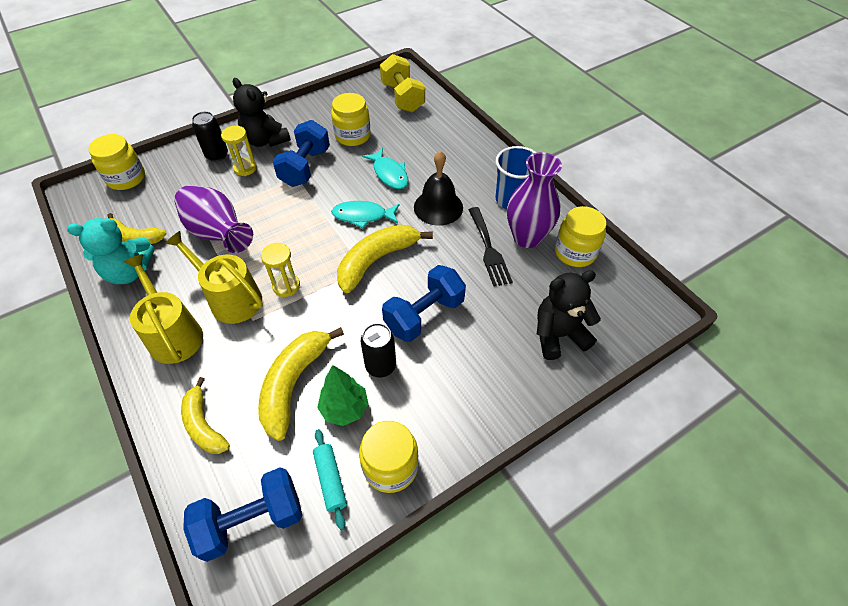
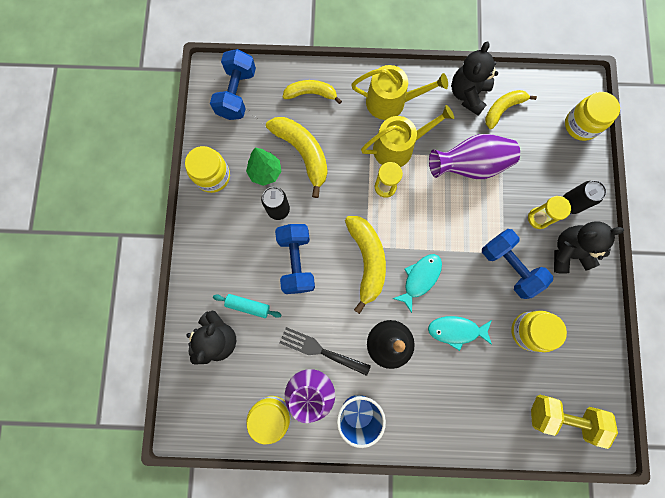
camera: 125 degrees right, 25 degrees up
(129, 272) = (468, 94): turquoise teddy bear -> black teddy bear
(330, 480) = (229, 141): turquoise rolling pin -> turquoise rolling pin (248, 306)

